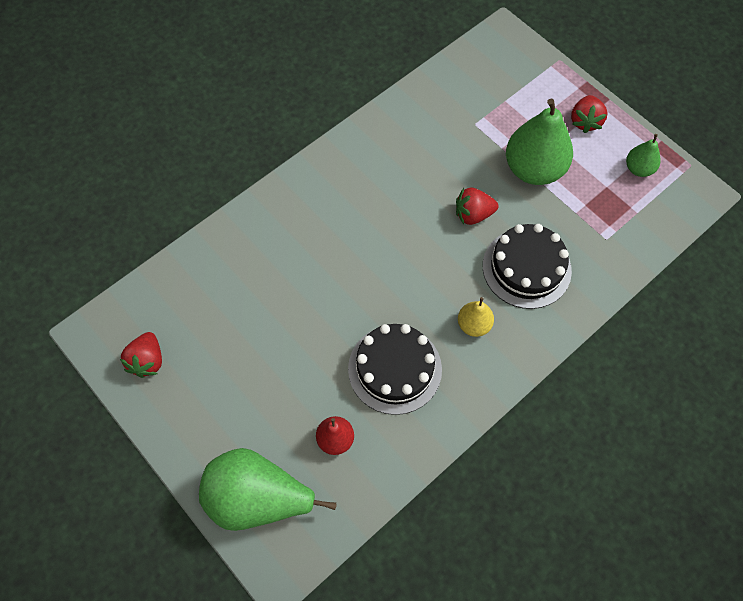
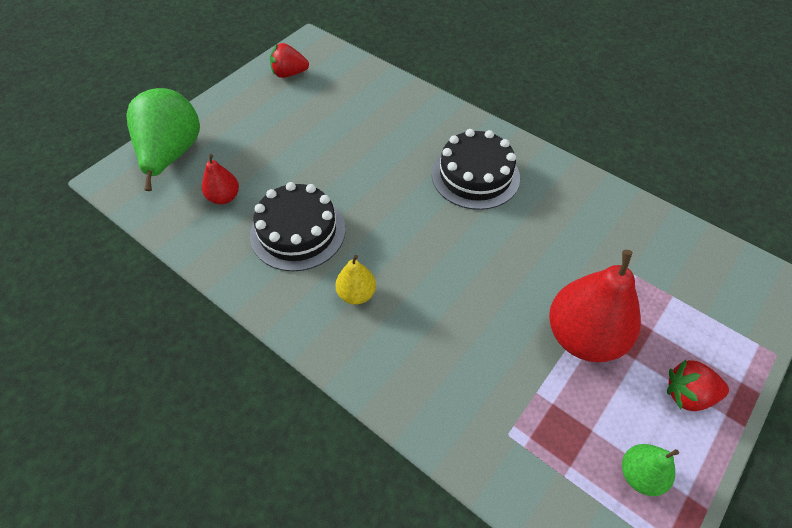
camera: 80 degrees right, 10 degrees down
(473, 214) = (496, 279): red strawberry -> none
(526, 268) = (440, 340): black cake -> black cake (475, 175)
(533, 169) = (583, 336): green pear -> red pear

